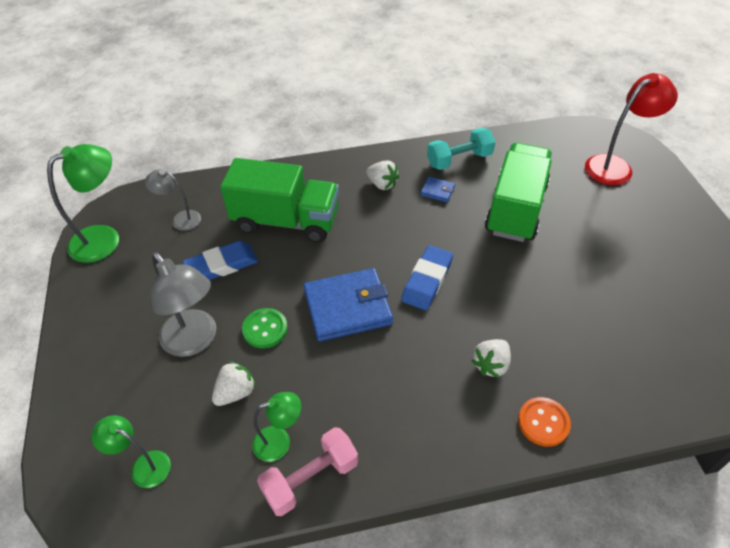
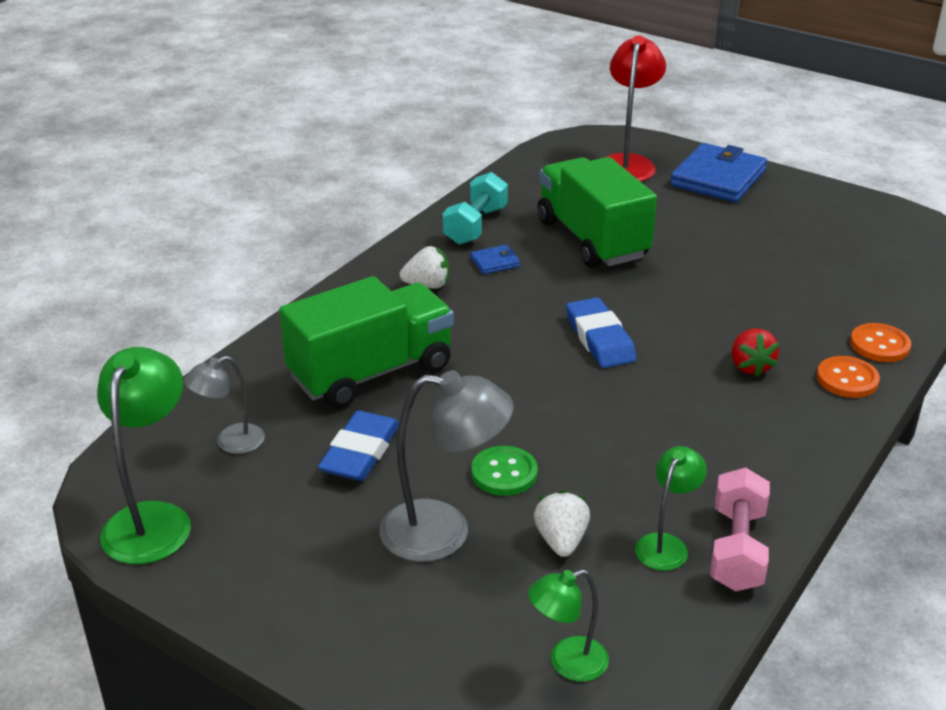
camera: 45 degrees left, 15 degrees down
(347, 307) = (559, 404): blue wallet -> blue wallet (718, 178)
(491, 365) = (750, 366): white strawberry -> red strawberry
(605, 415) = (879, 345): none -> orange button

